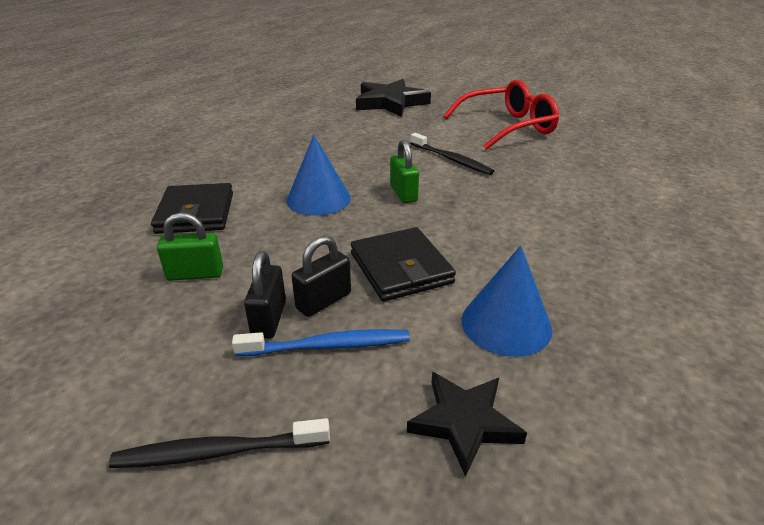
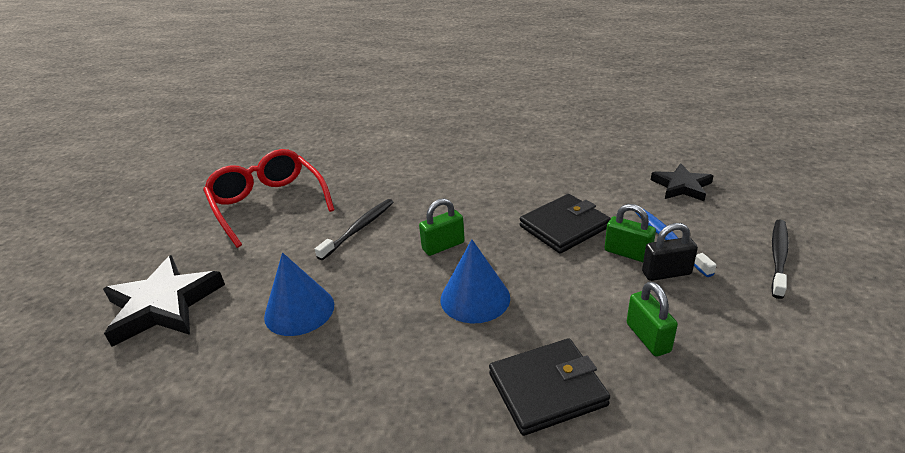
camera: 100 degrees left, 0 degrees up
(218, 452) = (778, 257): black toothbrush -> black toothbrush turned 135 degrees counterclockwise
(324, 301) = (627, 253): black padlock -> green padlock
(506, 324) = (596, 181): blue cone -> blue cone (299, 310)

